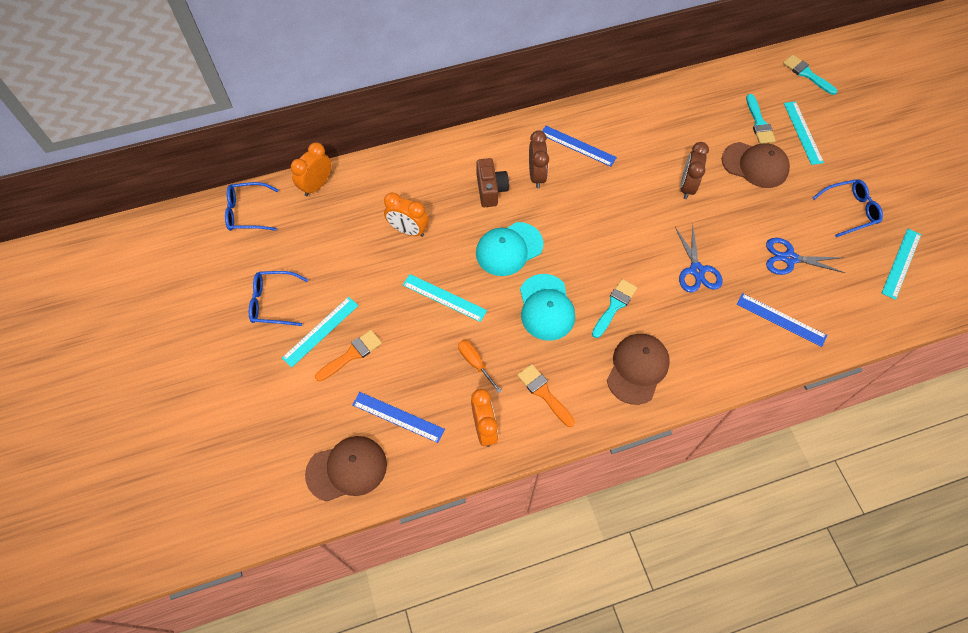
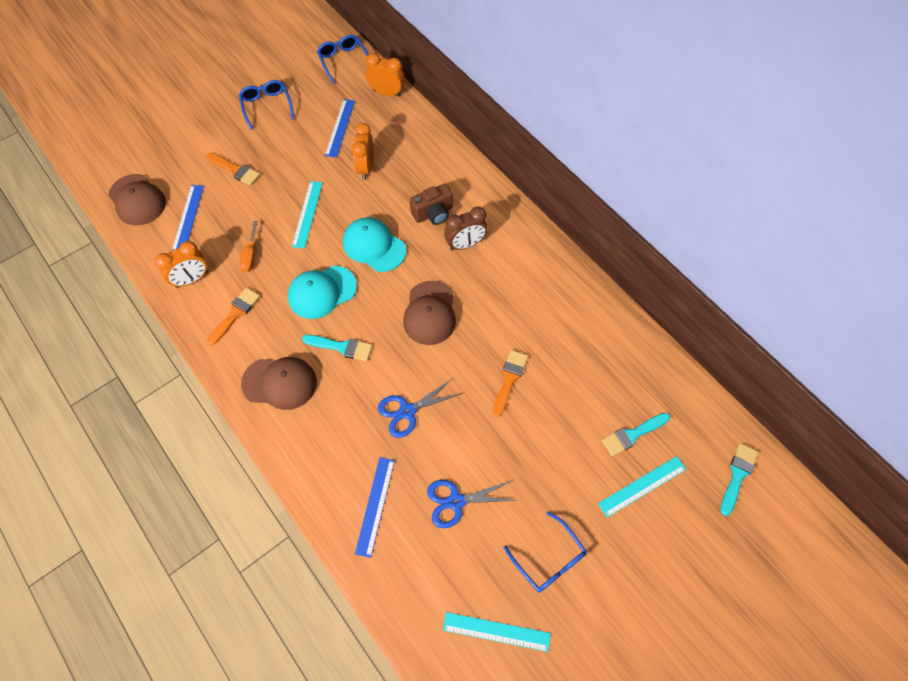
camera: 70 degrees right, 0 degrees up
(320, 331) = (250, 143): turquoise ruler -> none
(475, 363) = (250, 255): orange screwdriver -> orange screwdriver turned 150 degrees clockwise
(577, 146) = (516, 268): blue ruler -> blue ruler (340, 128)
(687, 186) = (509, 379): brown clock -> orange brush
(755, 165) = (569, 442): brown cap -> brown cap (430, 313)
(789, 258) = (456, 501): blue scissors -> blue scissors turned 90 degrees counterclockwise

